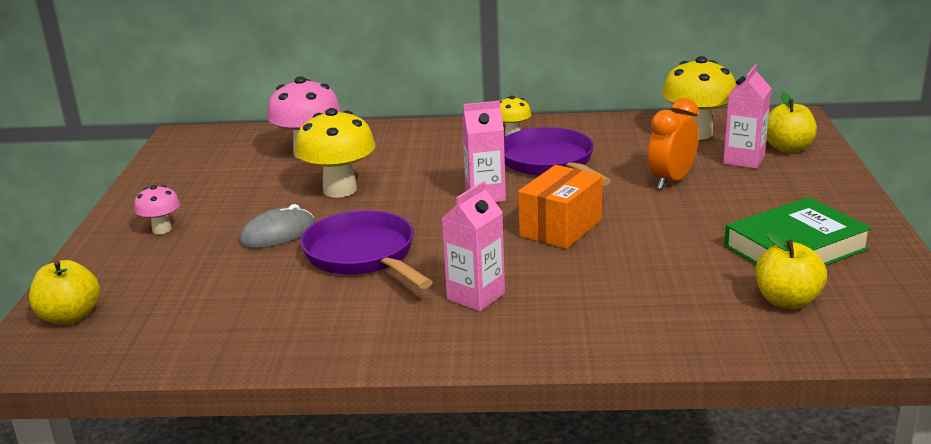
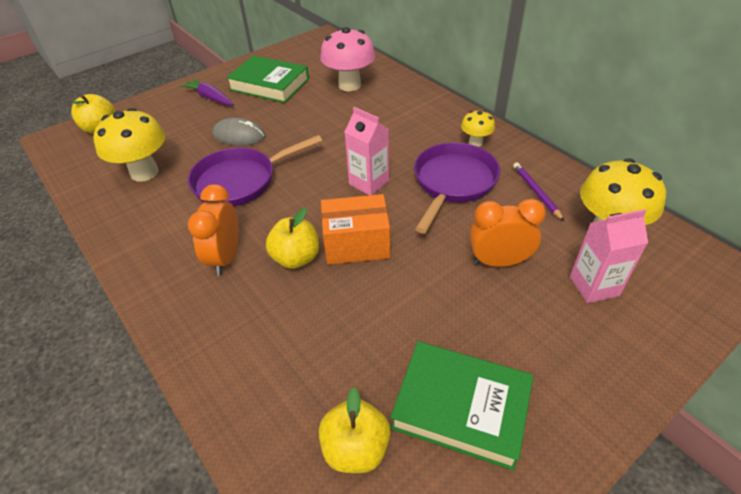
camera: 50 degrees right, 20 degrees up
(162, 229) = (210, 98): pink mushroom -> purple carrot
(213, 190) = (269, 84): none -> green book
(340, 190) = (314, 123): yellow mushroom -> yellow mushroom (144, 172)
(363, 255) = (240, 181): purple pan -> purple pan turned 135 degrees counterclockwise
(476, 296) = (225, 257): pink carton -> orange clock
(615, 138) = (536, 192): none -> purple pencil
(787, 148) = (658, 304): yellow apple -> yellow apple (296, 258)

